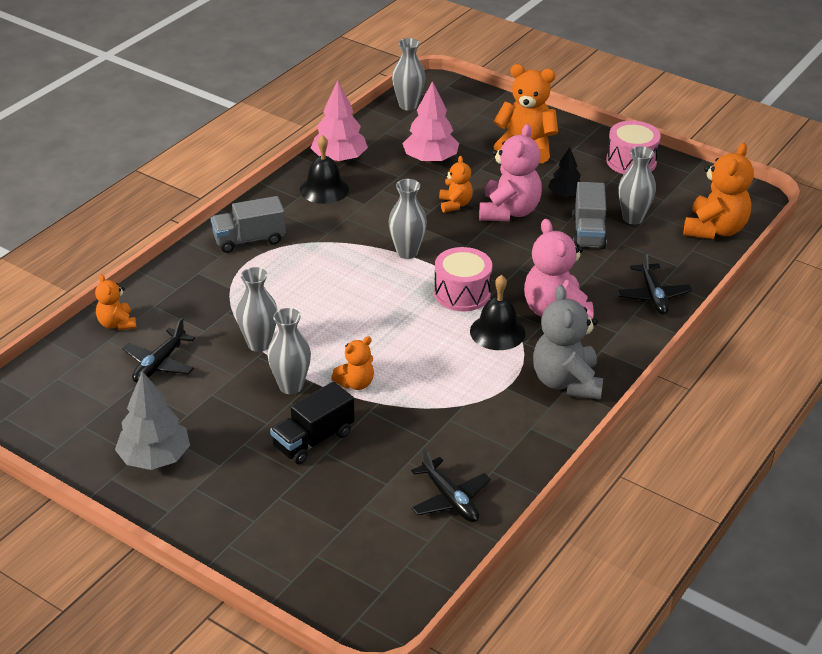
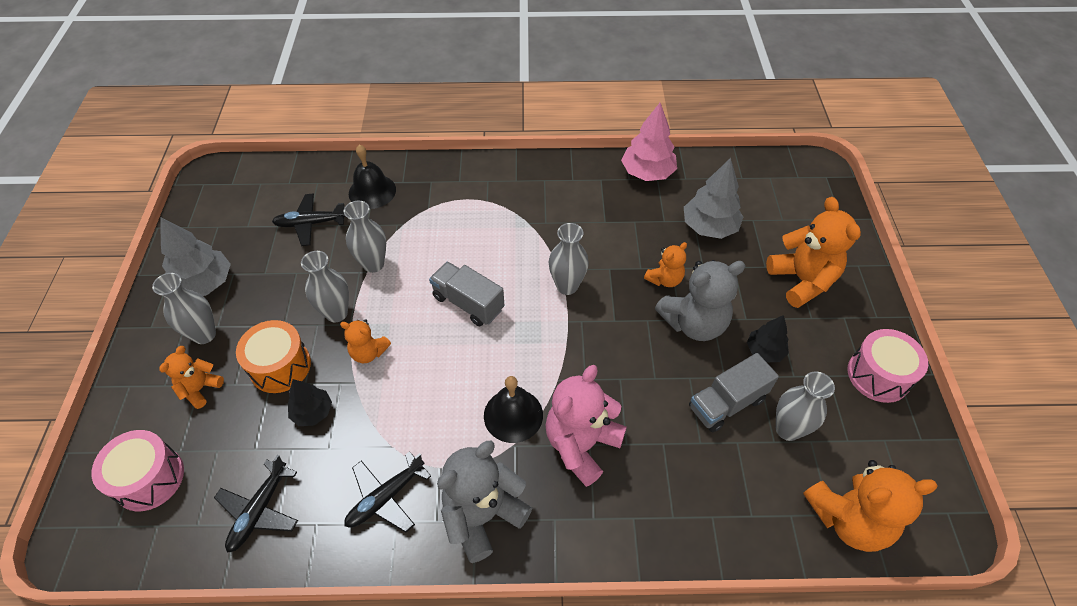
camera: 55 degrees right, 15 degrees up
(117, 324) = (339, 176): orange teddy bear -> orange teddy bear (200, 389)
(249, 240) = (494, 184): grey truck -> grey truck (468, 303)
(313, 440) = (280, 366): black truck -> orange drum
(324, 189) = (598, 187): black bell -> black bell (372, 191)
(383, 437) = (312, 412): none -> black tree
(408, 105) = (767, 170): grey vase -> grey vase (204, 334)
(430, 159) = (709, 227): pink tree -> grey tree
(462, 293) = (545, 356): pink drum -> pink drum (149, 478)
(509, 211) = (694, 323): pink teddy bear -> grey teddy bear
(653, 296) = (679, 520): black plane -> black plane (385, 497)

